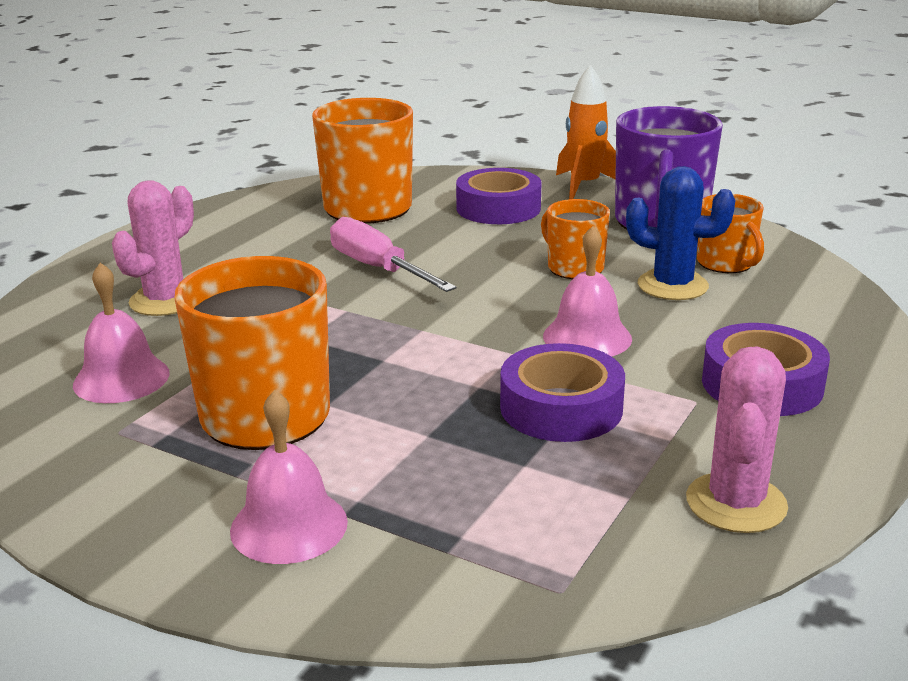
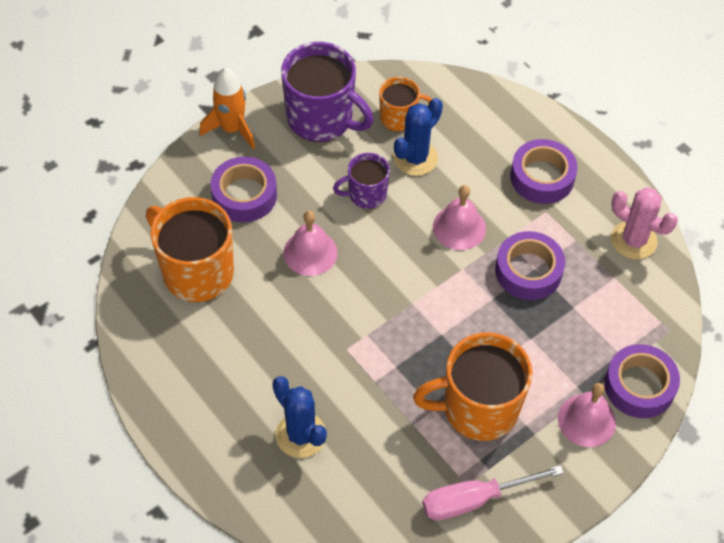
camera: 70 degrees left, 30 degrees up
(121, 378) = (404, 475): pink bell -> pink bell (310, 252)
(165, 300) = (301, 435): pink cactus -> blue cactus
(377, 268) = (312, 299): pink screwdriver -> pink screwdriver (474, 500)
(399, 576) = (639, 386): none -> purple tape
(574, 268) = (366, 194): orange mug -> purple mug

